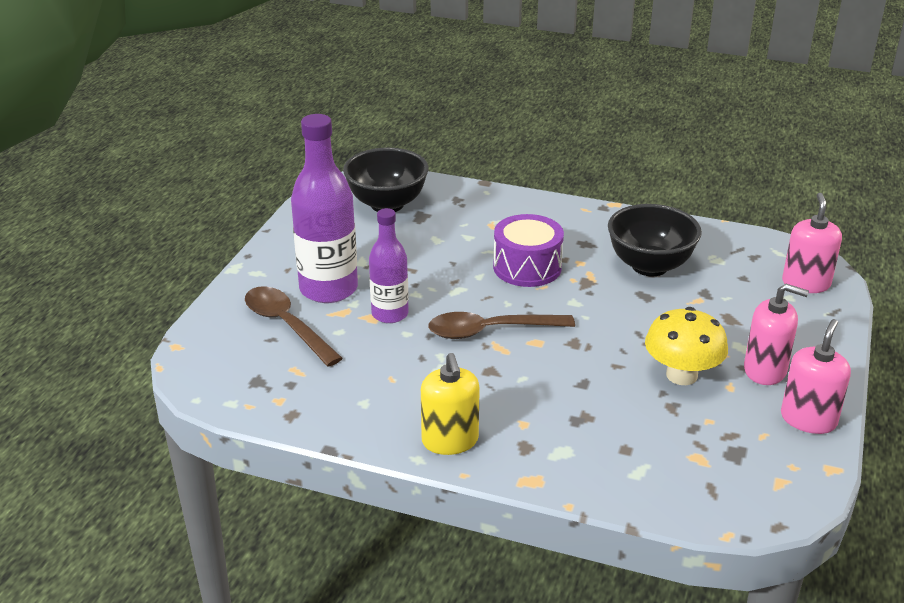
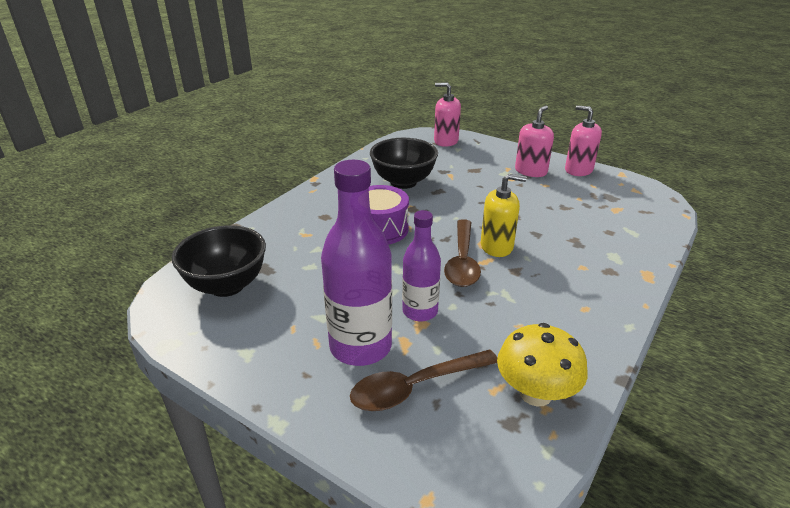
camera: 75 degrees left, 0 degrees up
(450, 441) = (605, 305): yellow soap dispenser -> yellow soap dispenser (496, 246)
(681, 375) = (532, 197): yellow mushroom -> yellow mushroom (535, 393)

